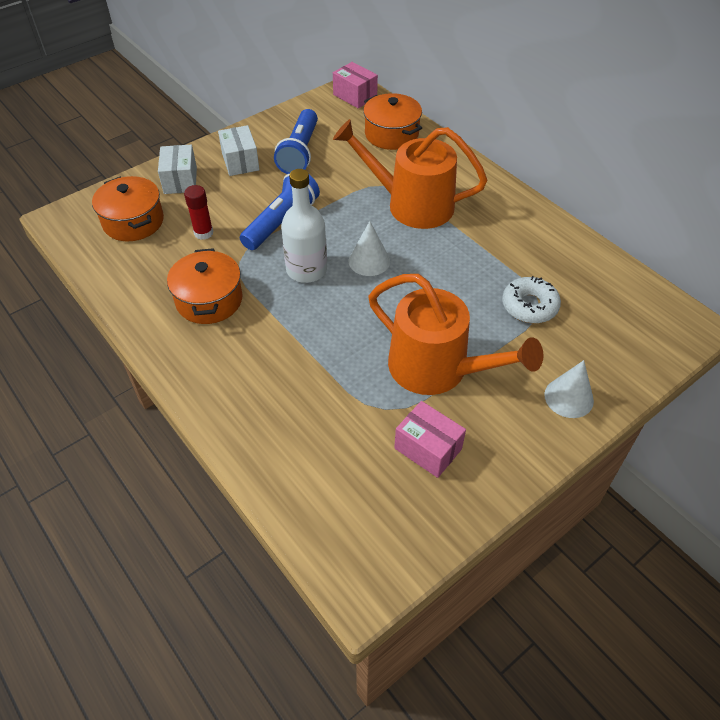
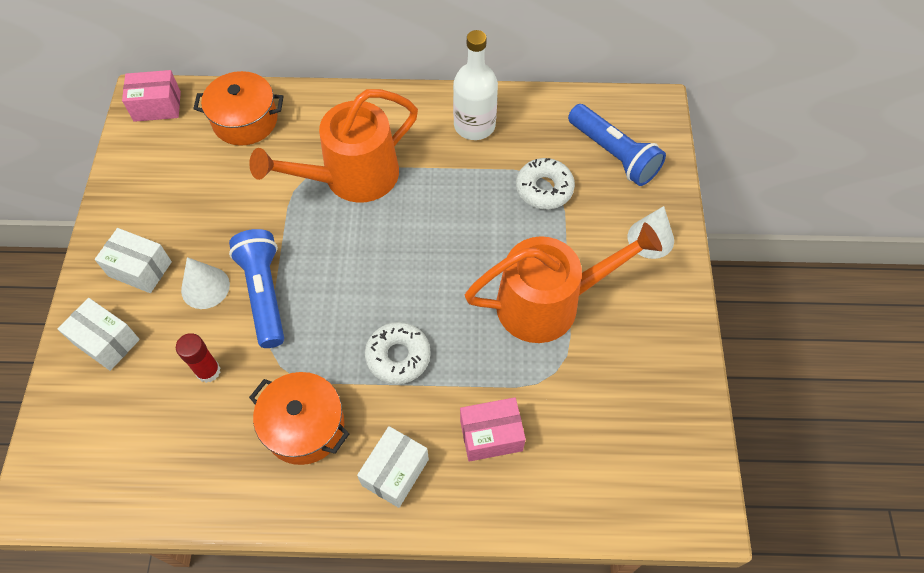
camera: 50 degrees left, 10 degrees up
(133, 222) = (121, 426): orange pot -> none
(219, 366) = (395, 472): none -> white box
(300, 152) = (185, 210): blue flashlight -> blue flashlight (613, 154)
(305, 313) = (398, 356): none -> white donut
(306, 270) = (347, 317): white bottle -> white bottle (474, 125)
(369, 261) = (385, 261): white cone -> white cone (205, 287)
(428, 449) = (618, 371): pink box -> pink box (491, 435)

